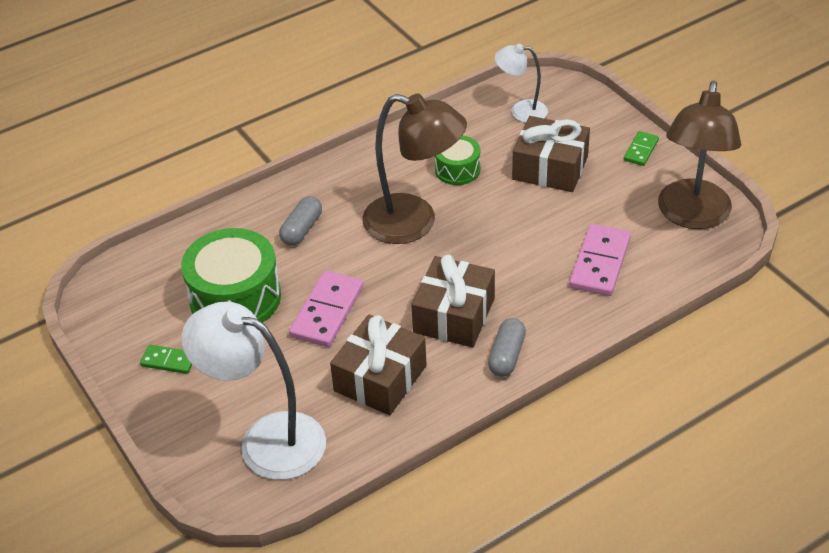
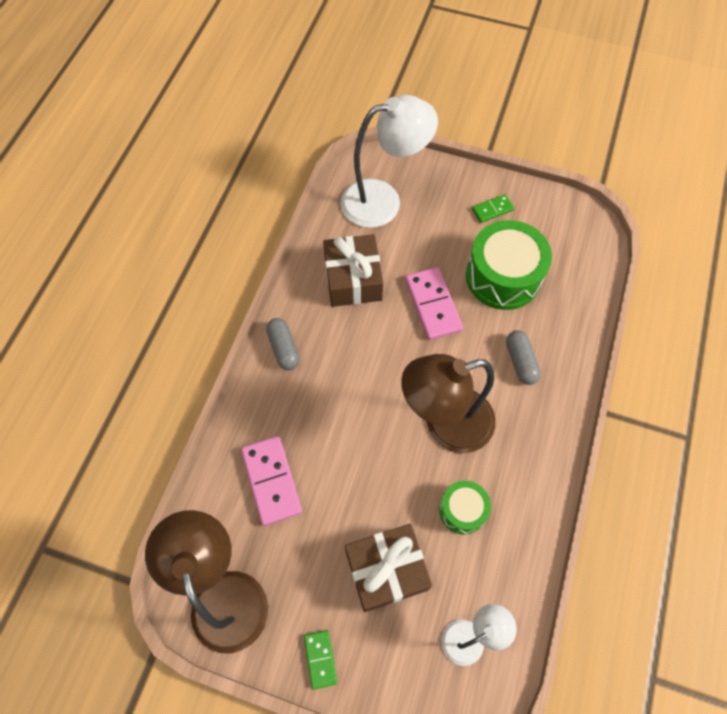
camera: 140 degrees right, 20 degrees up
(454, 315) = (345, 358): brown gift -> none

